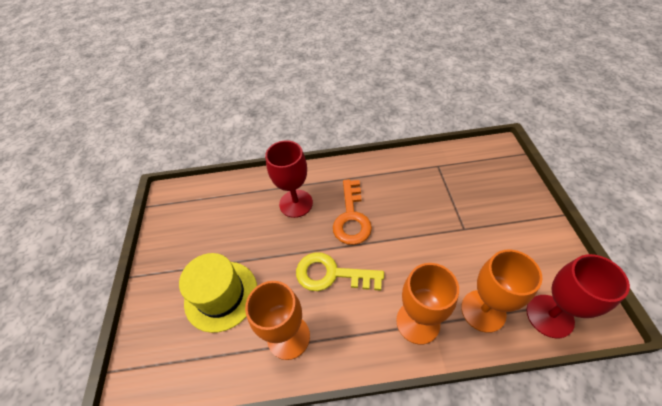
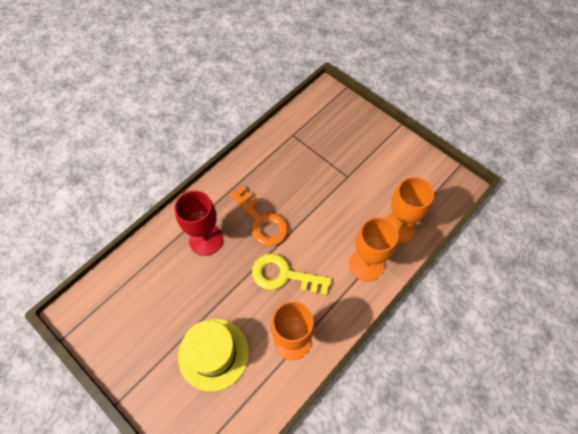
camera: 45 degrees left, 10 degrees up
(331, 274) = (283, 275): yellow key -> yellow key turned 45 degrees clockwise
(549, 316) = (435, 203): red goblet -> none

